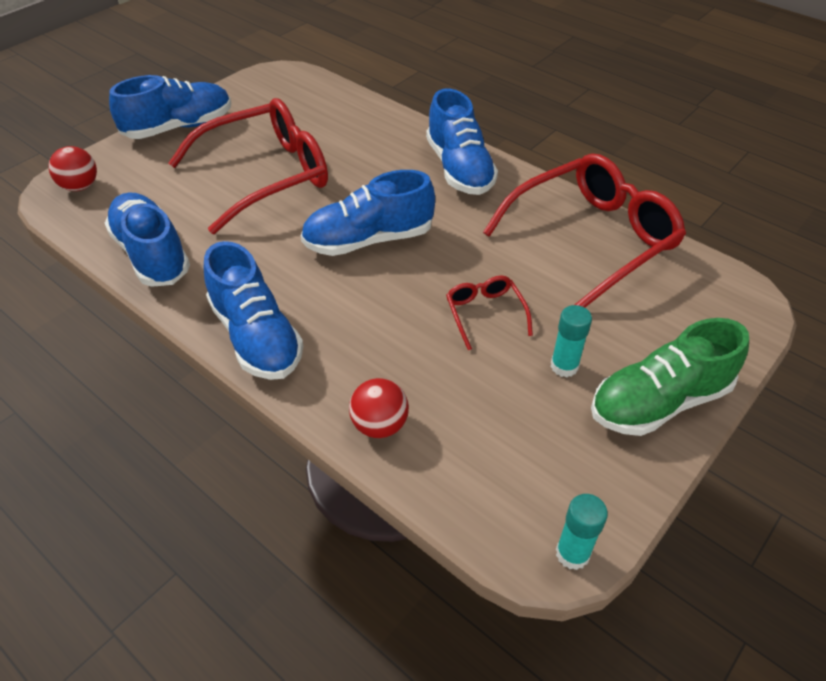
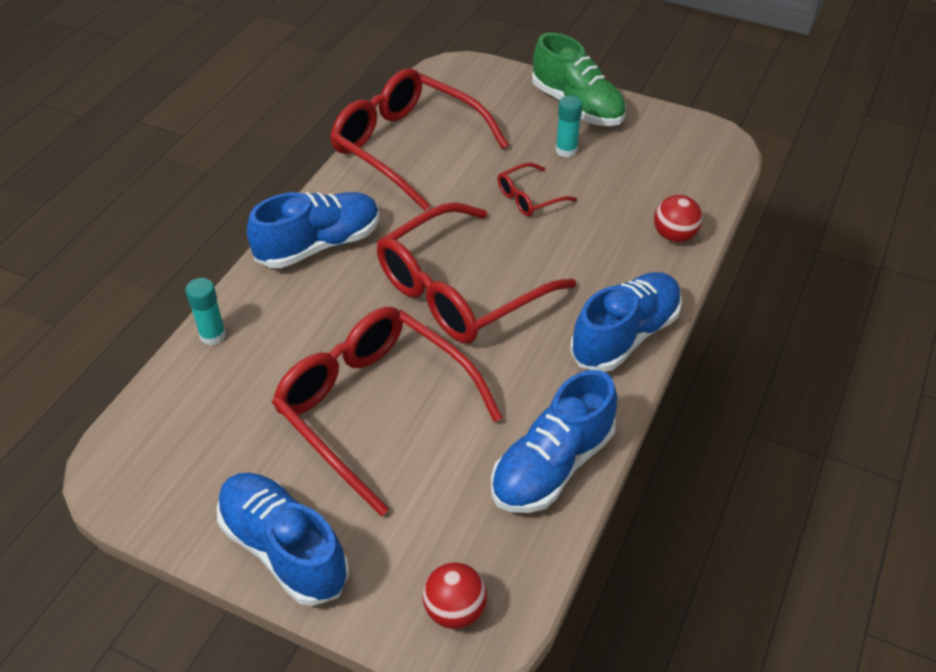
camera: 105 degrees left, 0 degrees up
(369, 240) = (461, 290): blue shoe -> red glasses
(572, 553) = (718, 135): turquoise glue stick -> turquoise glue stick (213, 335)

